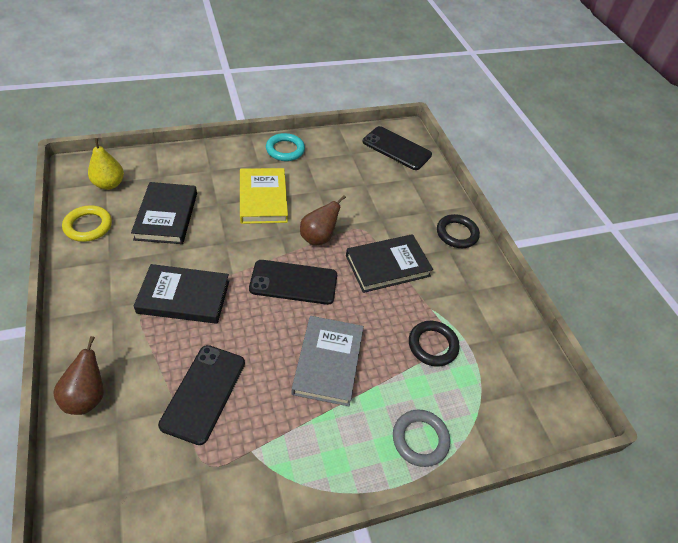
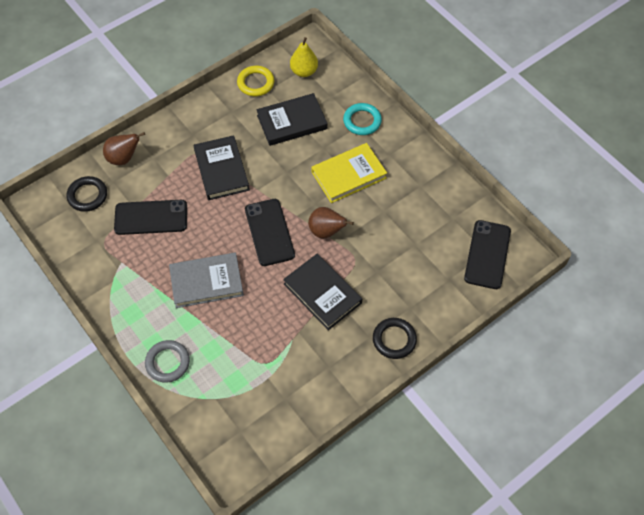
camera: 75 degrees right, 10 degrees up
(285, 150) = (422, 165): turquoise ring -> turquoise ring (362, 121)
(432, 345) = (254, 350): black ring -> black ring (87, 196)

